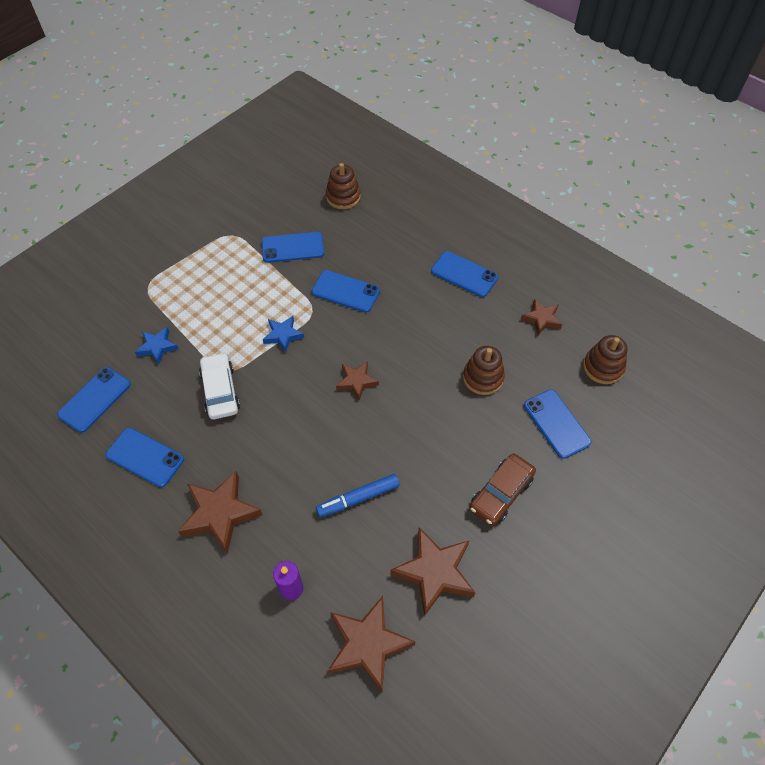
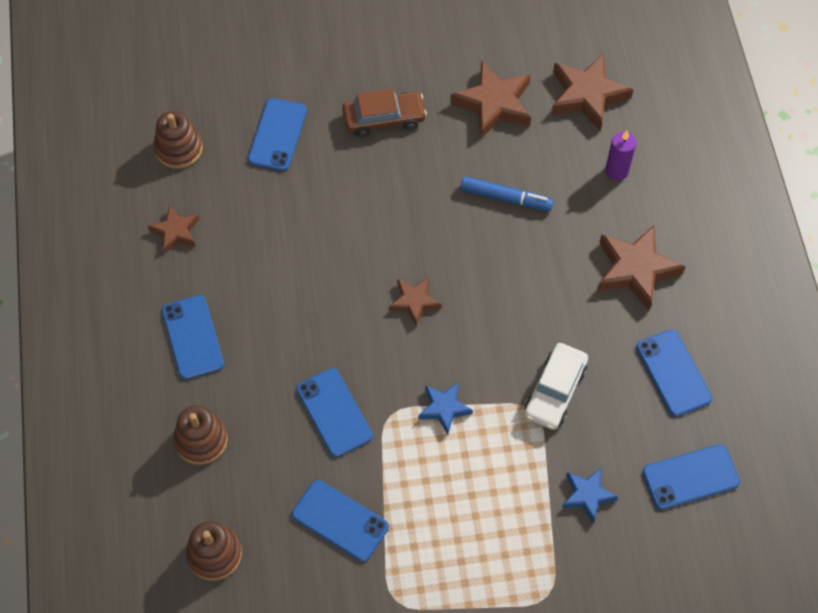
camera: 140 degrees left, 5 degrees up
(483, 378) = (294, 219): brown stacking toy -> brown stacking toy (201, 440)

